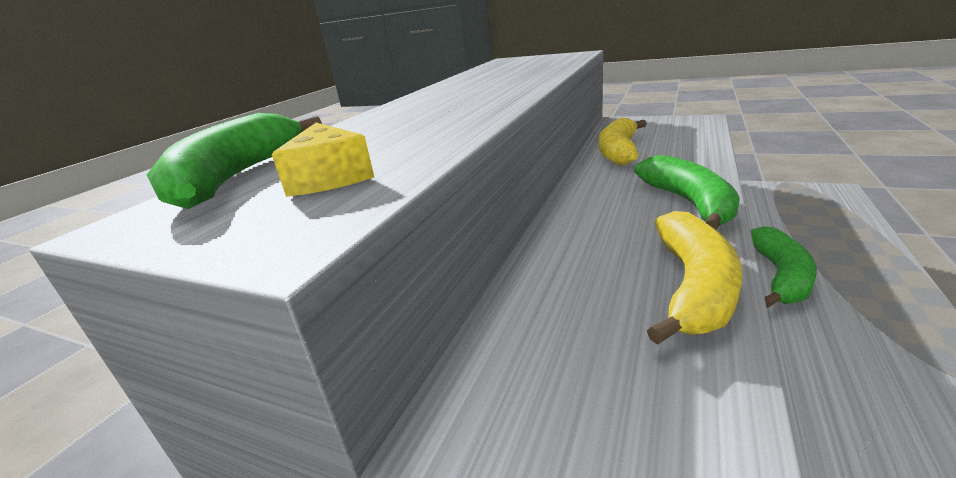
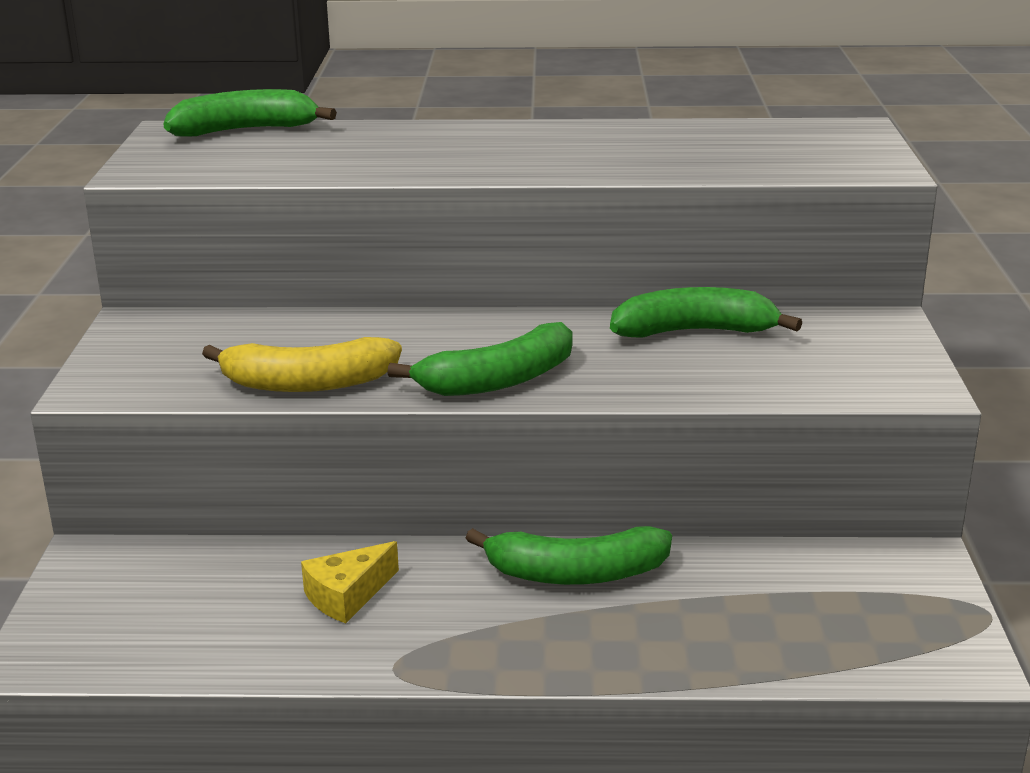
camera: 65 degrees right, 0 degrees up
(329, 177) = (237, 156): yellow cheese -> yellow cheese (347, 595)
(618, 151) = (695, 331): yellow banana -> green banana

